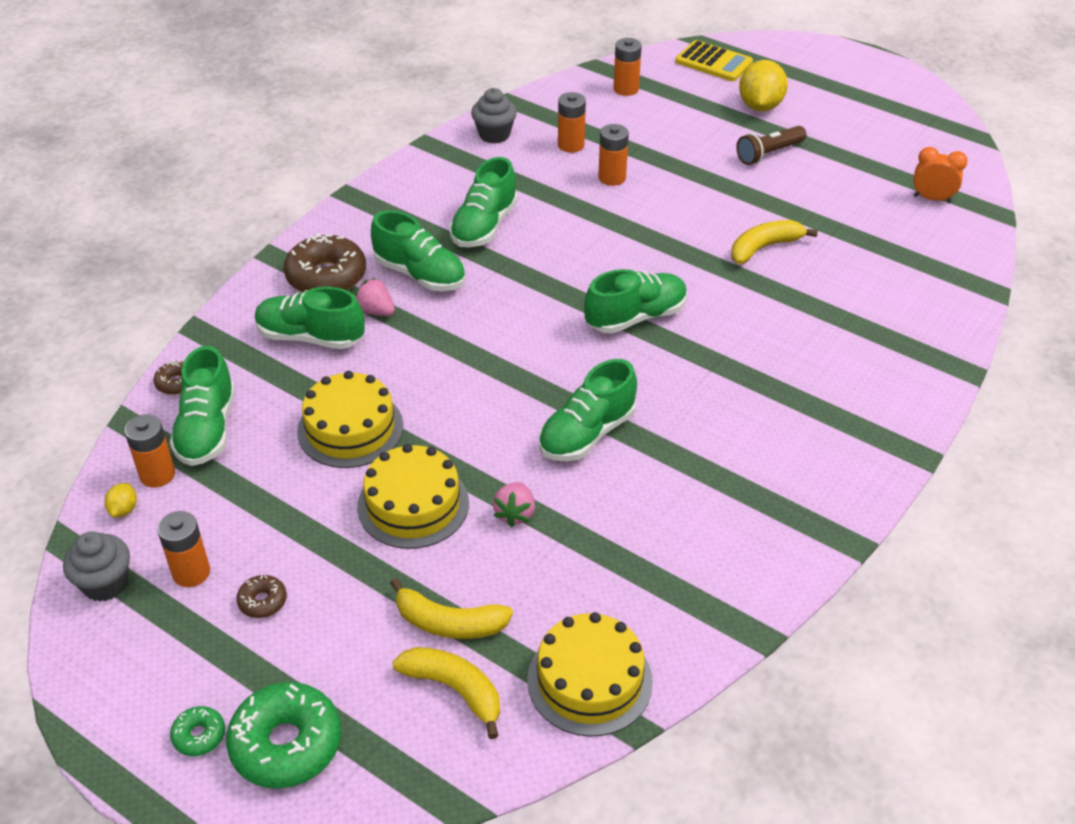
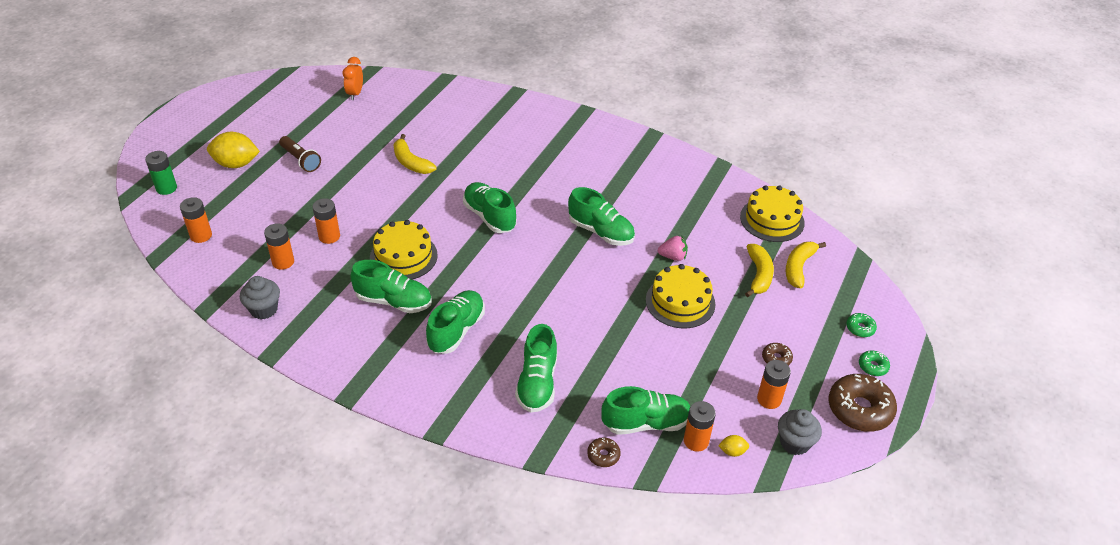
camera: 100 degrees left, 0 degrees up
(286, 744) = (860, 328): green donut -> green donut, size x0.48
(326, 276) = (464, 387): brown donut -> brown donut (859, 409)
(350, 428) = (624, 343): yellow cake -> yellow cake (403, 256)
(375, 311) = (502, 350): pink strawberry -> none
(713, 62) = (166, 188): yellow calculator -> green battery

